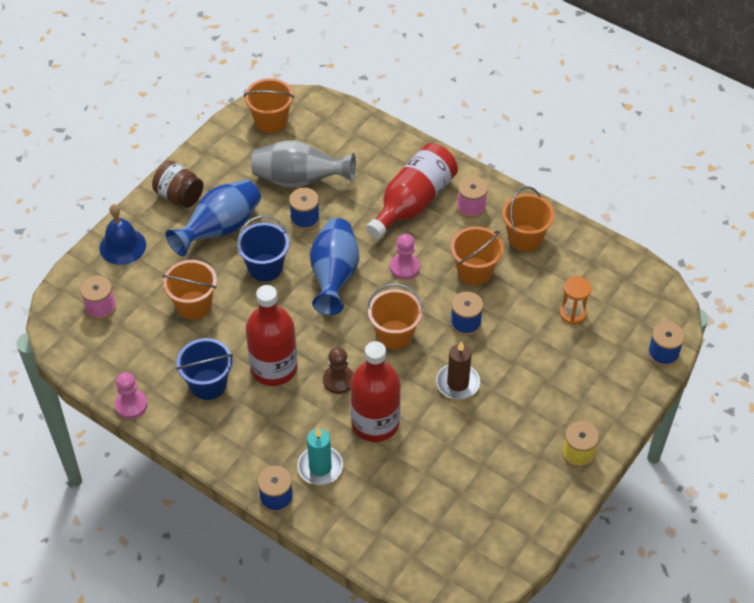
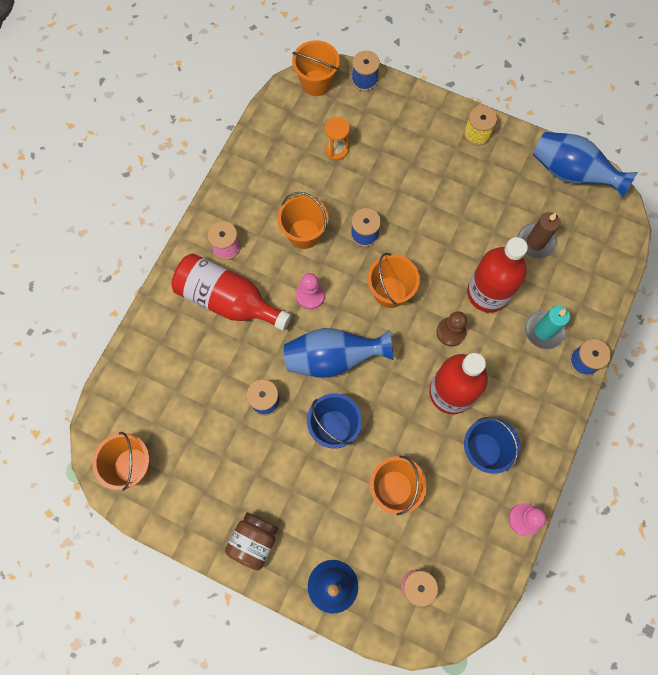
camera: 100 degrees left, 20 degrees up
(220, 229) = (293, 485): blue vase -> blue vase (571, 173)
(299, 180) = (213, 417): grey vase -> none
(457, 383) = (430, 232): brown candle -> brown candle (535, 242)
(525, 238) = (257, 196): orange bucket -> orange bucket (316, 83)

